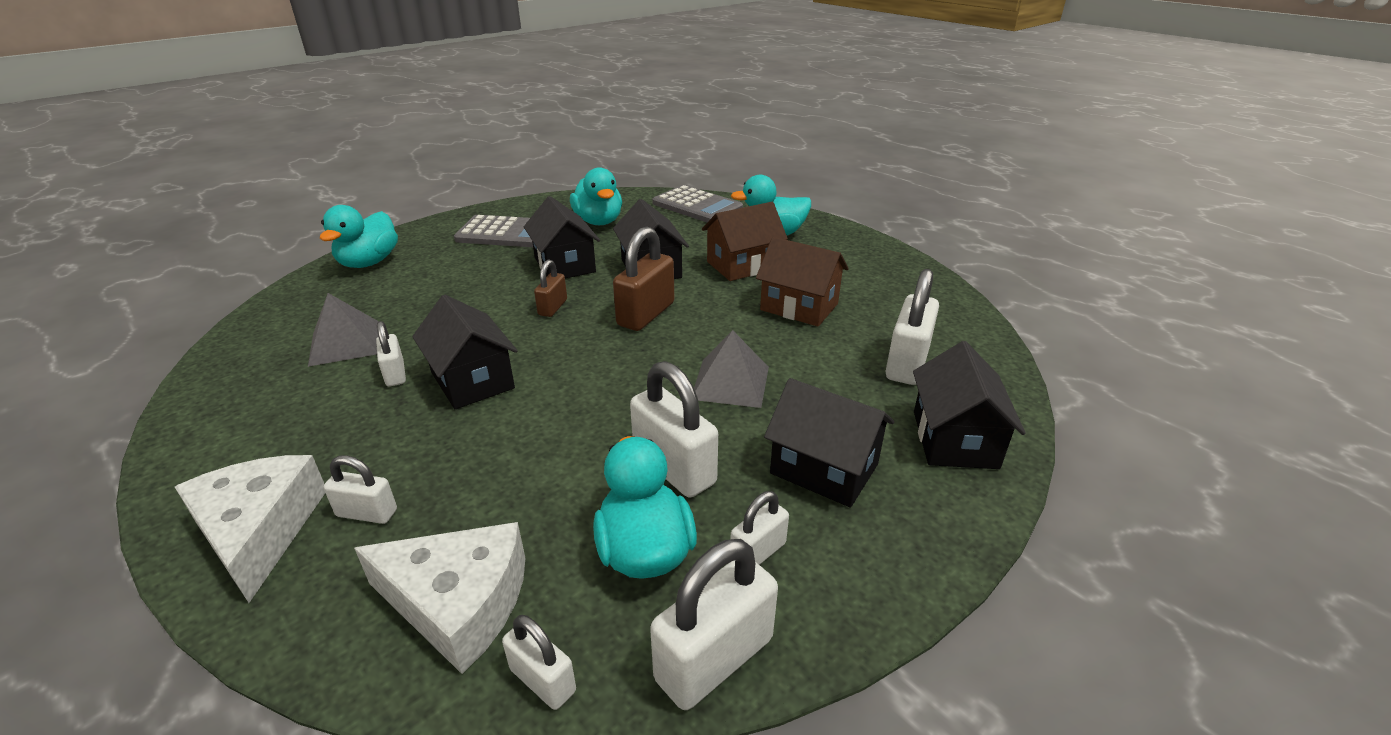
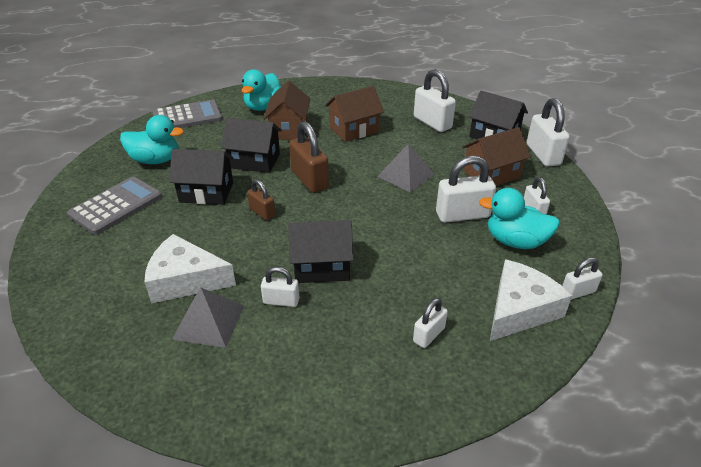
camera: 60 degrees left, 5 degrees up
(259, 531) = (416, 387): white cheese -> white cheese (185, 280)
(369, 262) = (72, 290): turquoise duck -> none
(714, 659) = (585, 242): white padlock -> white padlock (543, 155)
(824, 469) = (491, 174): black house -> brown house

